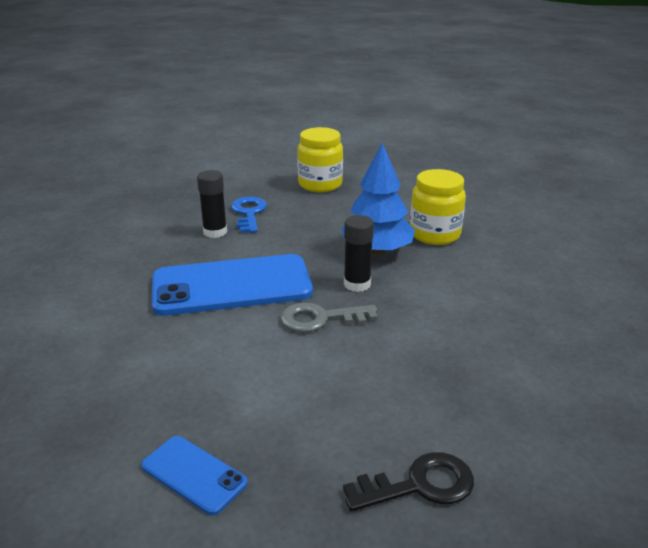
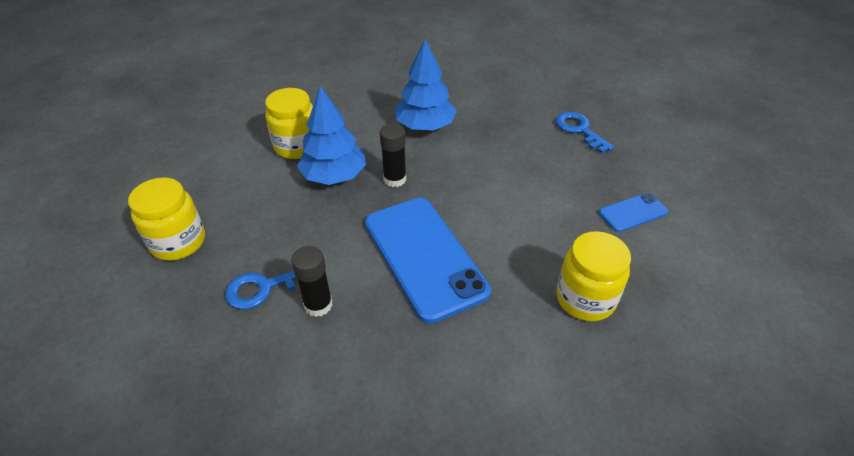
camera: 105 degrees left, 15 degrees up
(100, 375) = (585, 299): none -> yellow jar
(193, 474) = (633, 212): blue phone -> blue phone turned 45 degrees clockwise
(320, 318) = (451, 190): grey key -> none
(419, 485) = (579, 130): black key -> blue key
(459, 320) = (425, 126): none -> blue tree

